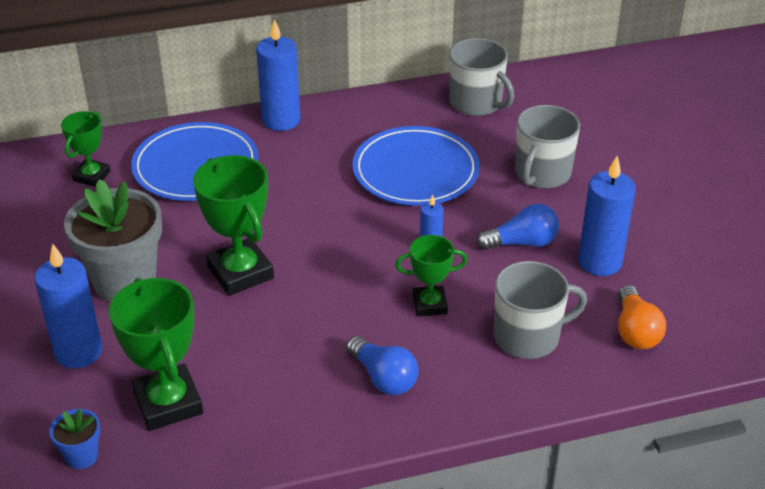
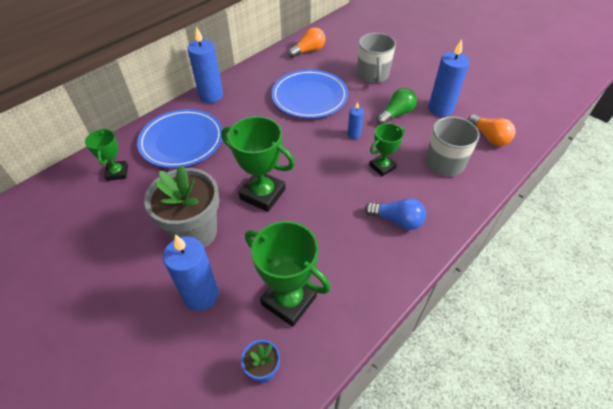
camera: 30 degrees left, 10 degrees up
(476, 103) = (308, 51): grey mug -> orange light bulb
(522, 243) = (396, 114): blue light bulb -> green light bulb

